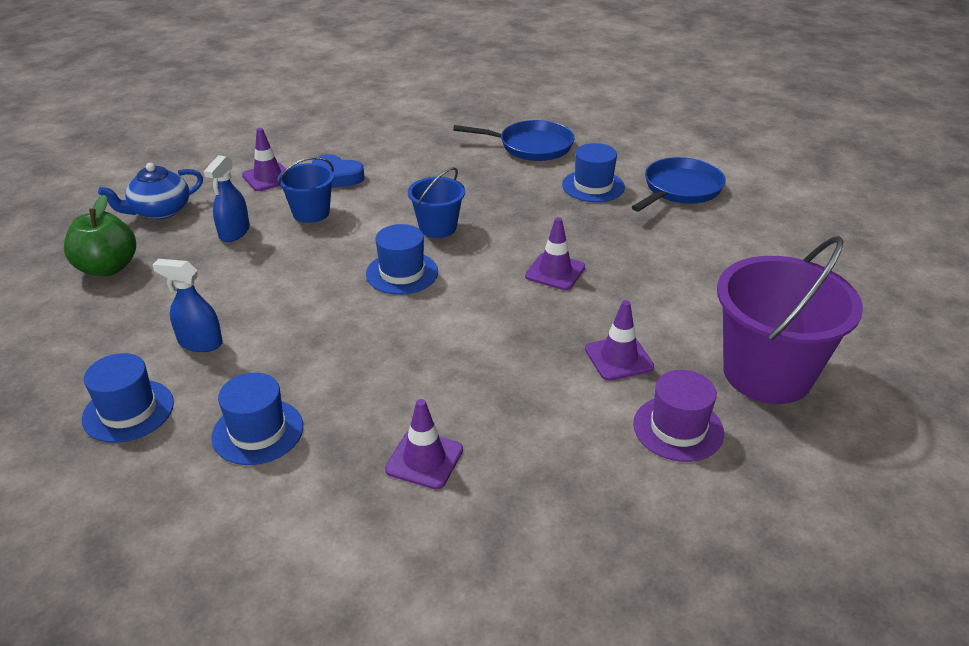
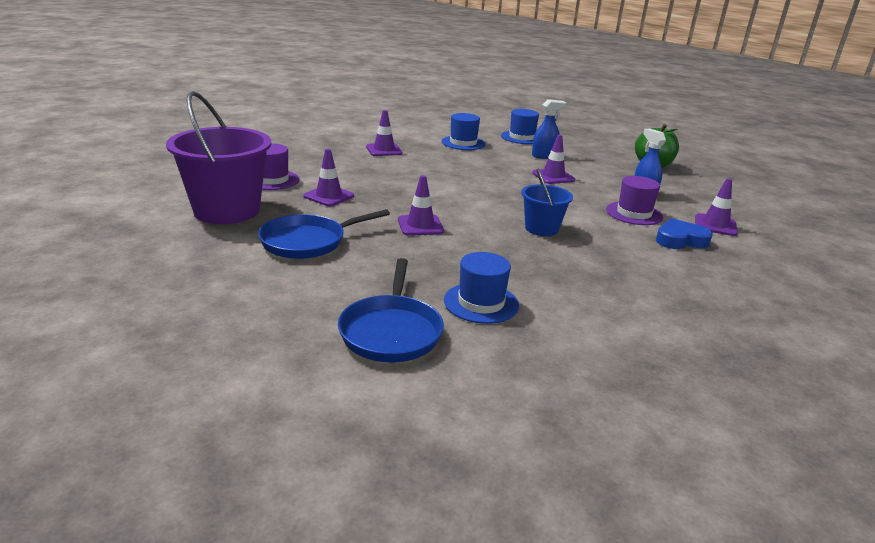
camera: 140 degrees right, 10 degrees down
(160, 211) = (708, 190): blue teapot -> none
(279, 294) = (553, 176): none -> purple traffic cone
(311, 213) = (634, 213): blue bucket -> purple hat
(402, 273) = (512, 200): blue hat -> none
(531, 146) = (607, 330): blue pan -> blue pan (308, 242)

